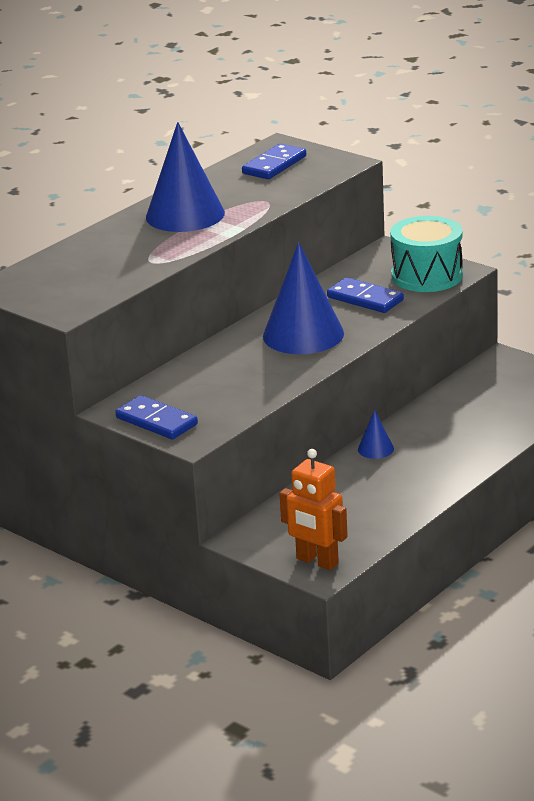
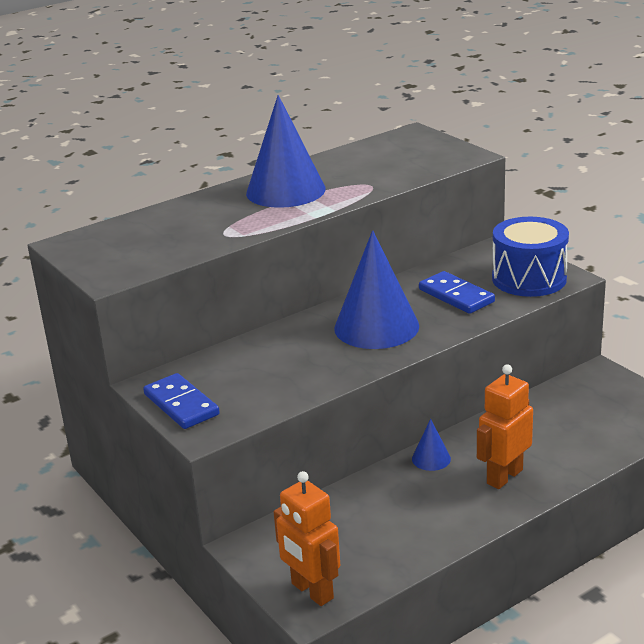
camera: 15 degrees right, 0 degrees up
(274, 165) = (398, 151): blue domino -> none
(427, 276) = (529, 279): turquoise drum -> blue drum
(447, 453) = (504, 476): none -> orange robot

